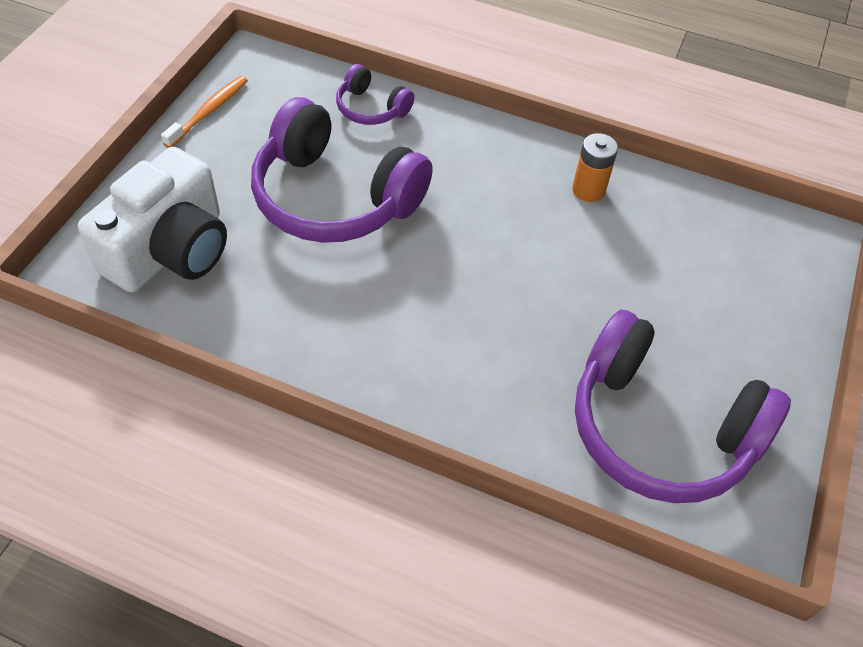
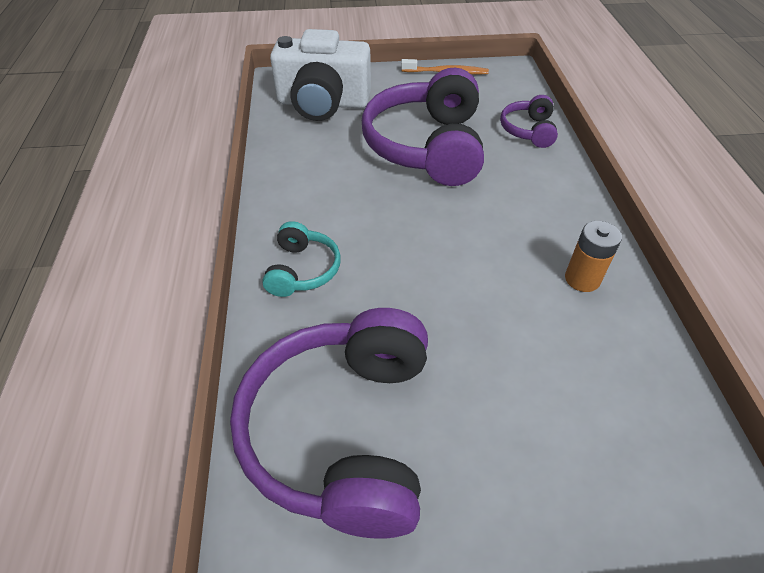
camera: 65 degrees right, 5 degrees down
(455, 385) = (302, 270): none -> turquoise headphones

